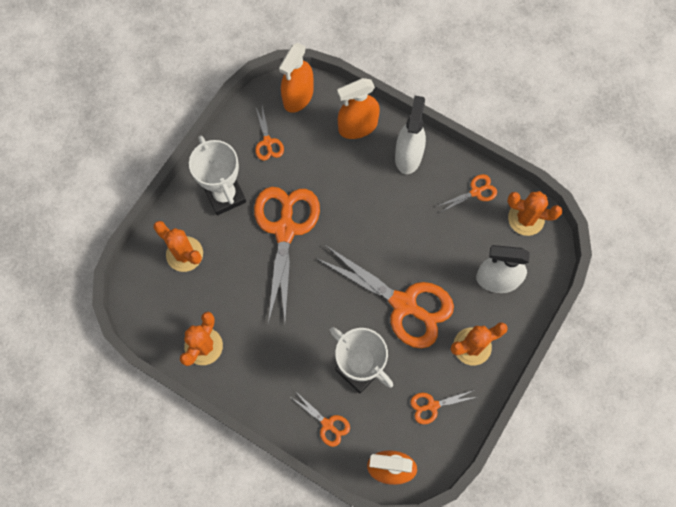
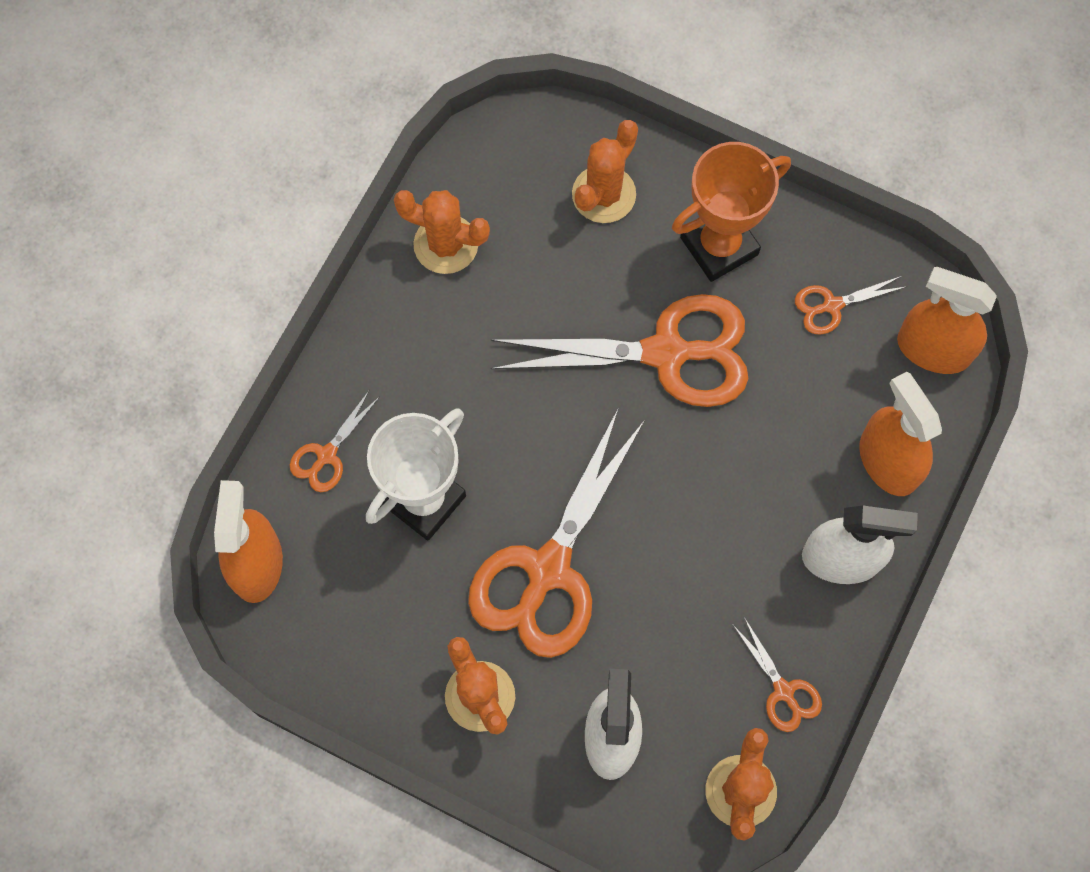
camera: 85 degrees right, 0 degrees up
(225, 195) = (719, 246): white trophy -> orange trophy
(432, 405) = (368, 630): orange scissors -> none

